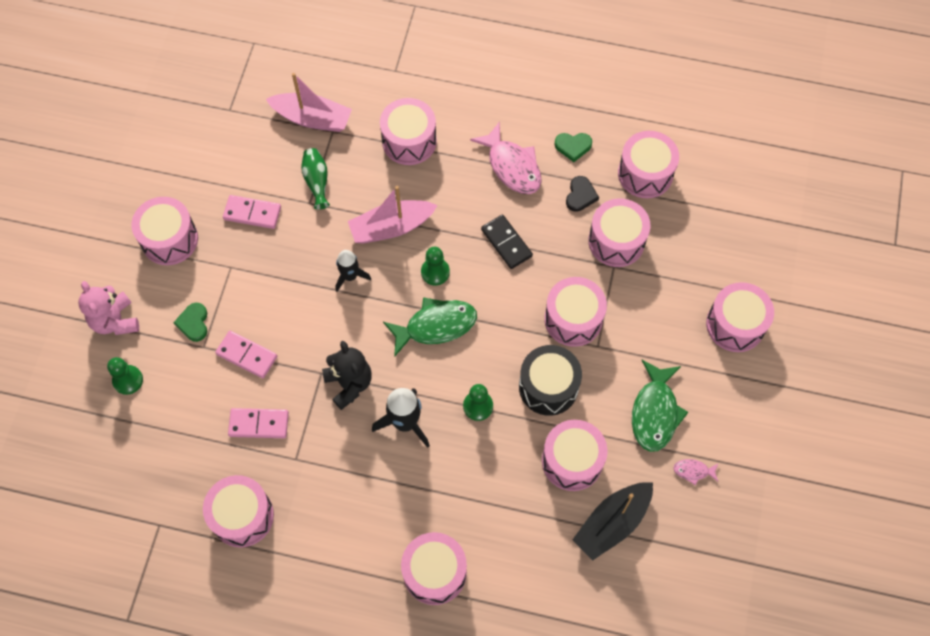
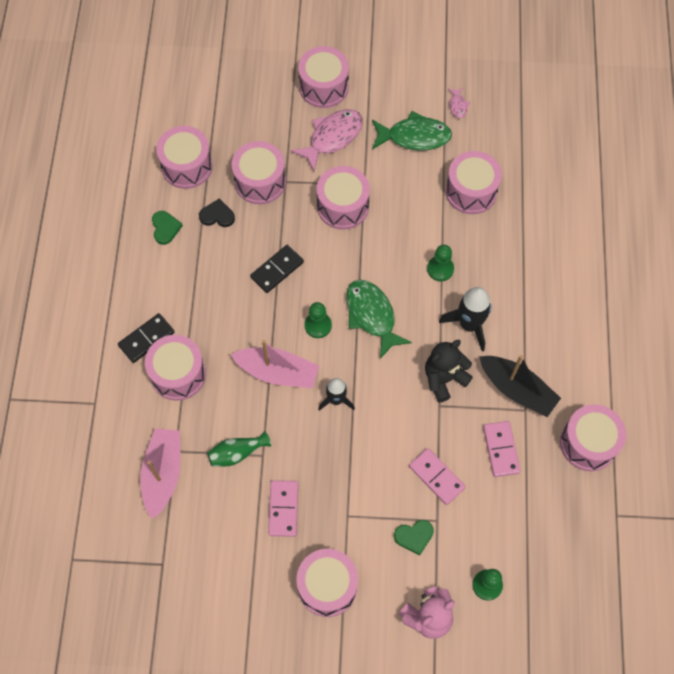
camera: 100 degrees left, 0 degrees up
(246, 355) = (436, 477): pink domino -> pink domino turned 60 degrees counterclockwise
(391, 227) = (277, 372): pink boat -> pink boat turned 45 degrees counterclockwise
(434, 572) = (591, 279): pink drum -> none
(452, 118) = (146, 339): none -> black domino
(512, 166) = (194, 277): pink fish -> pink fish (332, 137)
(548, 387) = (410, 217): black drum -> none
(612, 523) = (515, 157): black boat -> black boat (517, 389)

